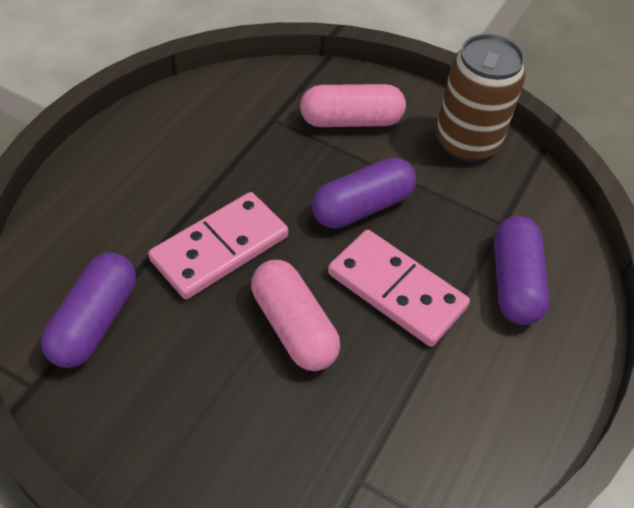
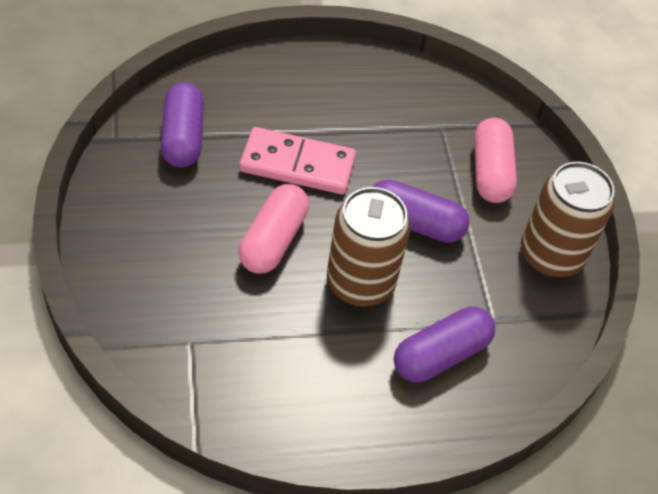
camera: 50 degrees right, 0 degrees up
(94, 322) = (183, 137): purple capsule -> purple capsule turned 75 degrees counterclockwise
(351, 121) = (490, 172): pink capsule -> pink capsule turned 45 degrees clockwise
(396, 290) = (360, 283): pink domino -> brown can

